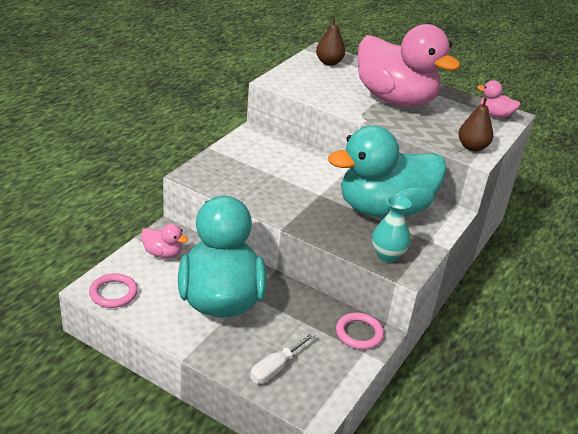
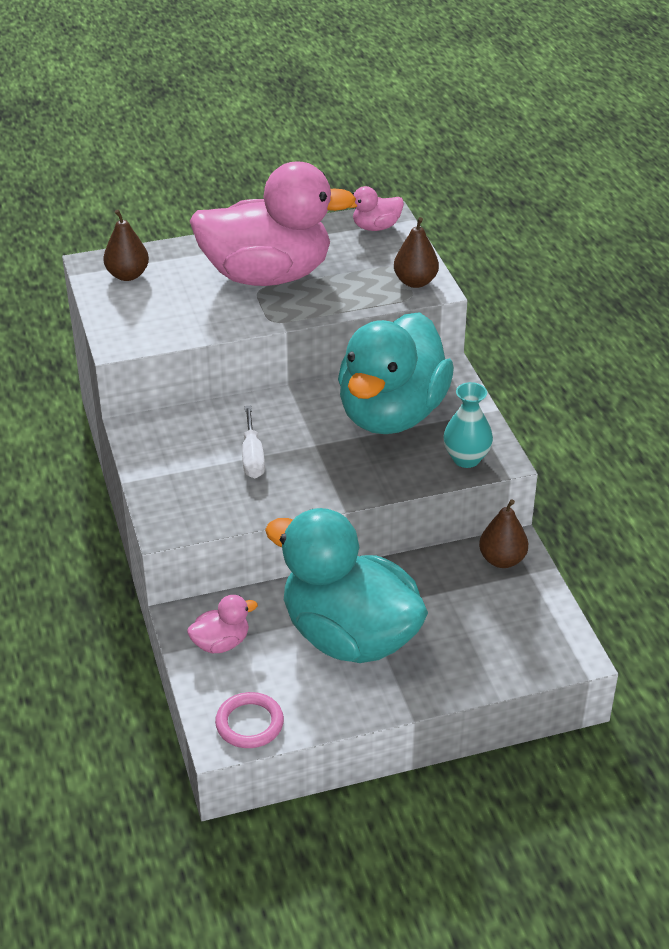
camera: 45 degrees left, 5 degrees up
(276, 368) = (492, 651): white screwdriver -> white screwdriver (252, 456)
(359, 333) = (502, 560): pink ring -> brown pear

